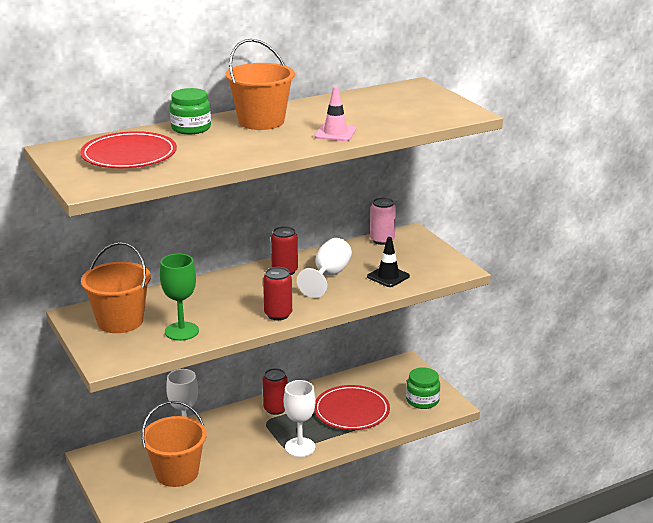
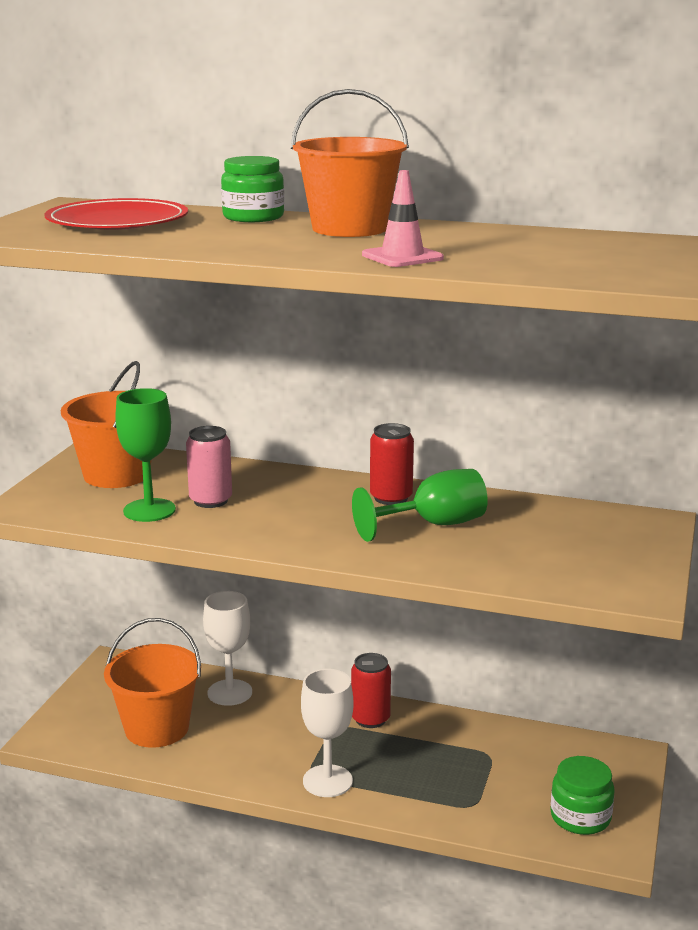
camera: 45 degrees right, 5 degrees down
(278, 314) = (283, 540): red can -> none
(328, 276) = (434, 525): white goblet -> green goblet
(351, 411) = (460, 774): red plate -> none
(382, 240) = (593, 513): pink can -> pink can (210, 501)
(388, 276) = (513, 558): black traffic cone -> none

